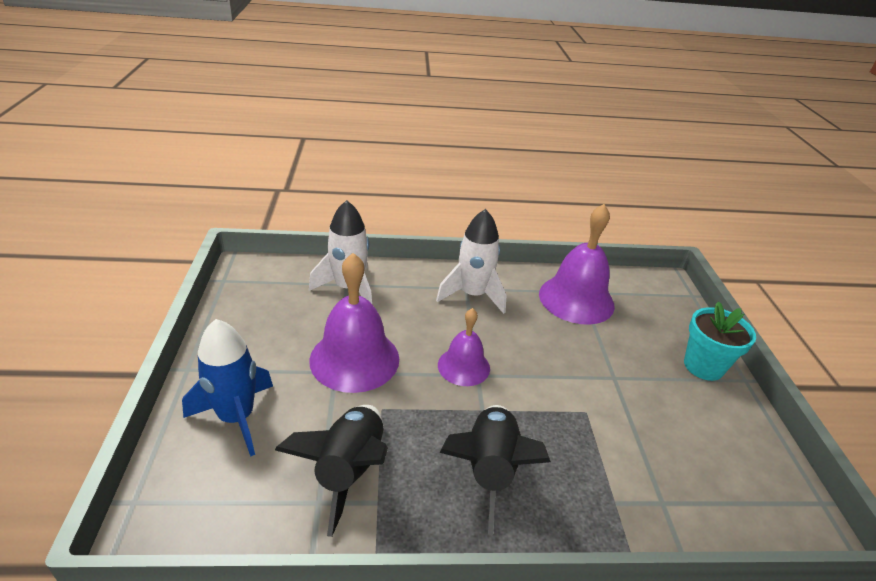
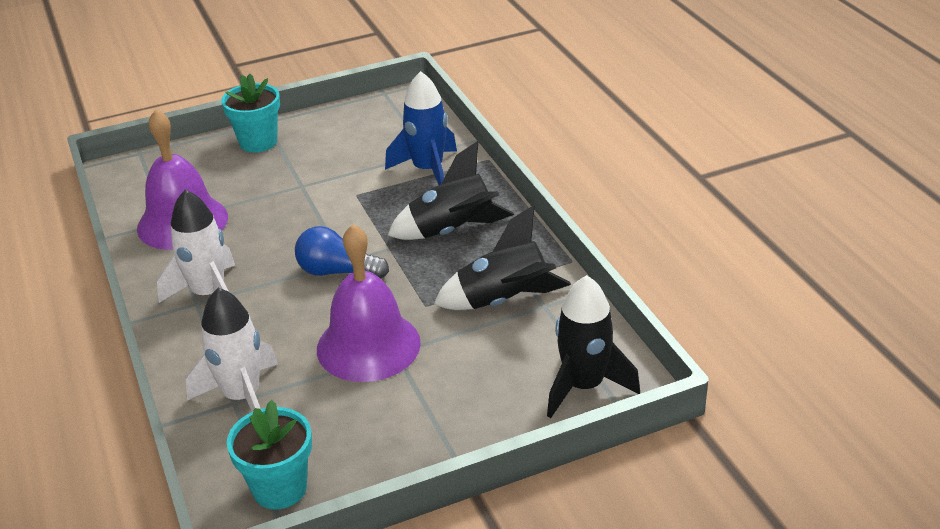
camera: 105 degrees left, 0 degrees up
(184, 484) = (584, 386): none -> black rocket
(236, 417) = (496, 391): blue rocket -> blue rocket (428, 170)
(252, 285) = (280, 488): none -> turquoise flower pot
(463, 366) = (337, 272): purple bell -> blue light bulb

